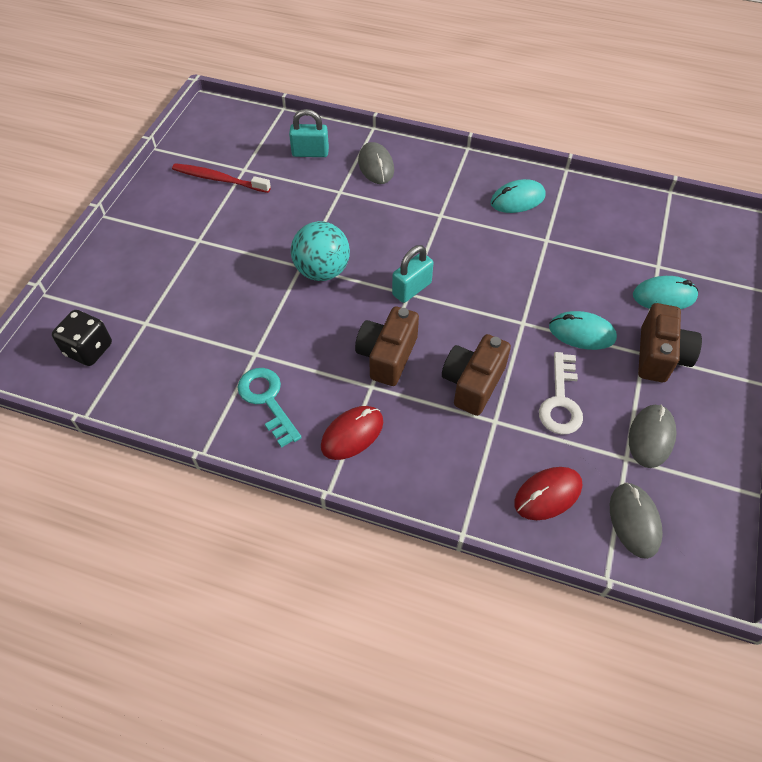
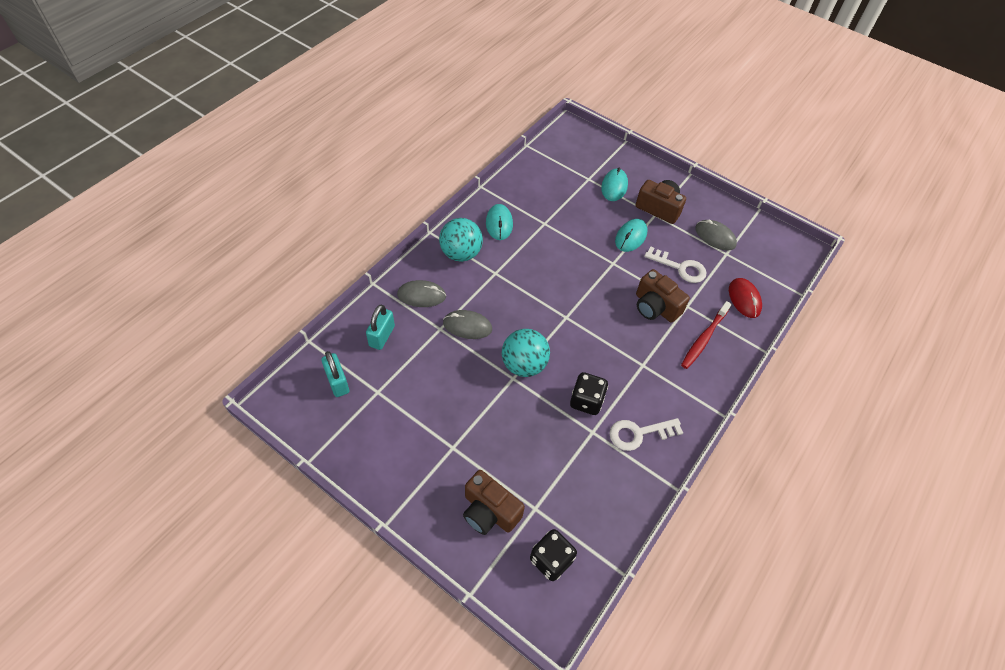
camera: 75 degrees left, 0 degrees up
(218, 179) = (381, 415): red toothbrush -> red toothbrush (704, 339)
(267, 400) = (639, 434): turquoise key -> white key
(295, 339) = (586, 401): none -> black dice
(352, 434) = (680, 387): red mouse -> none
(387, 356) = (619, 347): brown camera -> brown camera (489, 511)
(412, 289) = (562, 314): turquoise padlock -> turquoise padlock (337, 382)
(451, 180) = (461, 253): none -> turquoise ball
(634, 521) = (767, 267): grey mouse -> grey mouse (467, 326)

